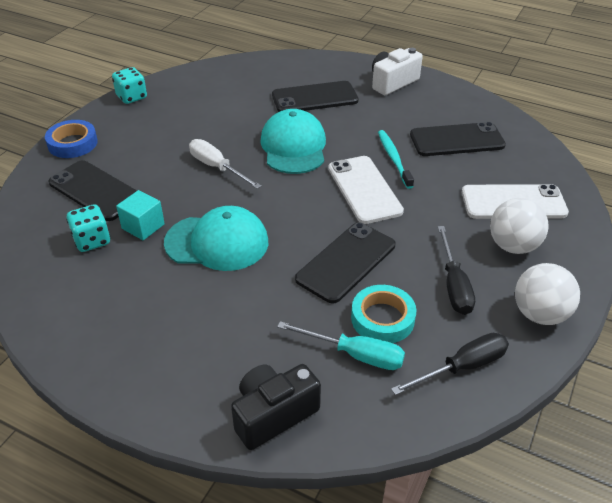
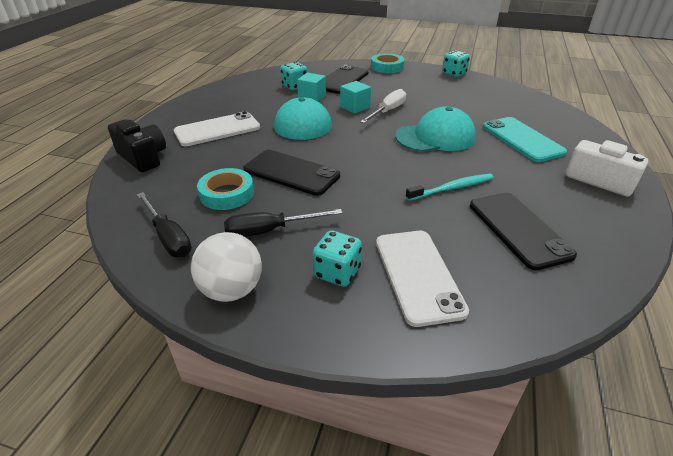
camera: 80 degrees right, 5 degrees down
(72, 143) = (387, 67): blue tape -> turquoise tape
(193, 191) = (355, 107): none -> turquoise cube
(314, 98) = (522, 139): black phone -> turquoise phone
(355, 354) = (189, 183): turquoise screwdriver -> none
(364, 189) = (392, 175): white phone -> white phone (217, 130)
(513, 246) = (337, 272): white ball -> turquoise dice

